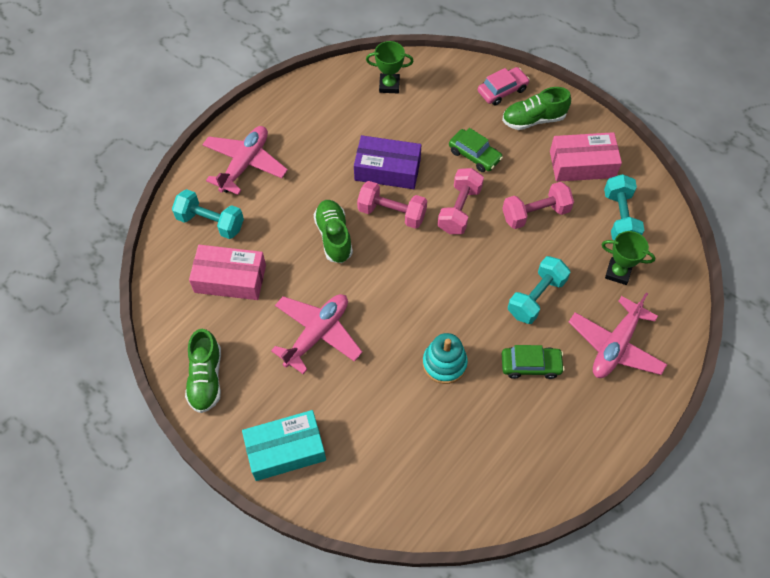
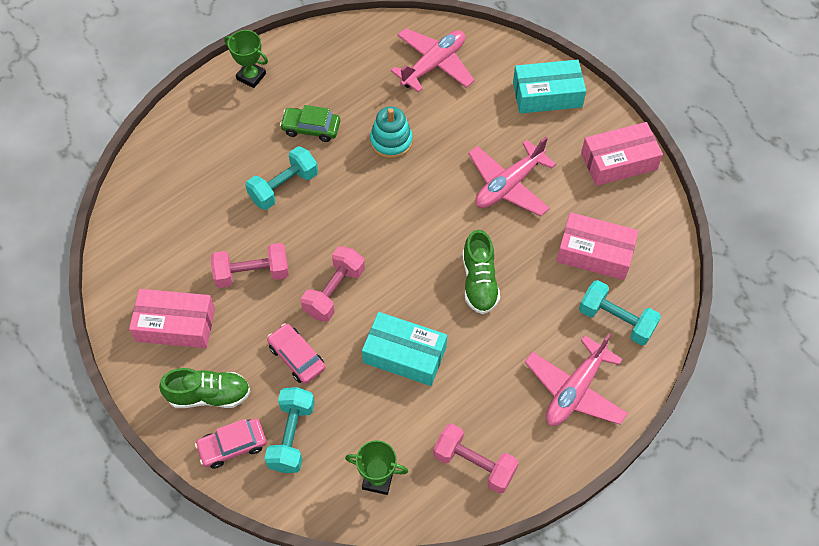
camera: 170 degrees left, 0 degrees up
(206, 378) = (618, 161): green shoe -> pink box
(387, 169) = (404, 354): purple box -> turquoise box
(392, 213) = (410, 299): pink dumbbell -> pink dumbbell (474, 464)
(474, 155) = (296, 357): green car -> pink car
(615, 346) = (225, 133): pink plane -> pink plane (433, 65)
(618, 272) = (192, 198): green trophy -> green trophy (251, 76)
(620, 217) = (162, 255): turquoise dumbbell -> turquoise dumbbell (291, 436)

